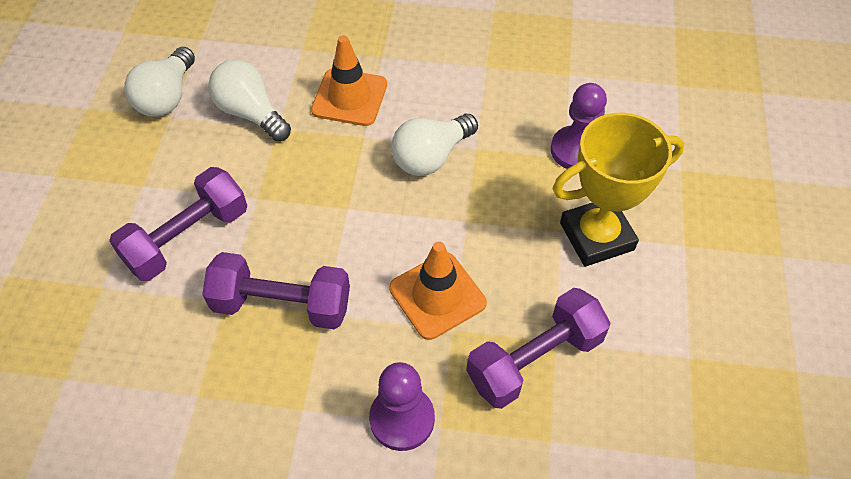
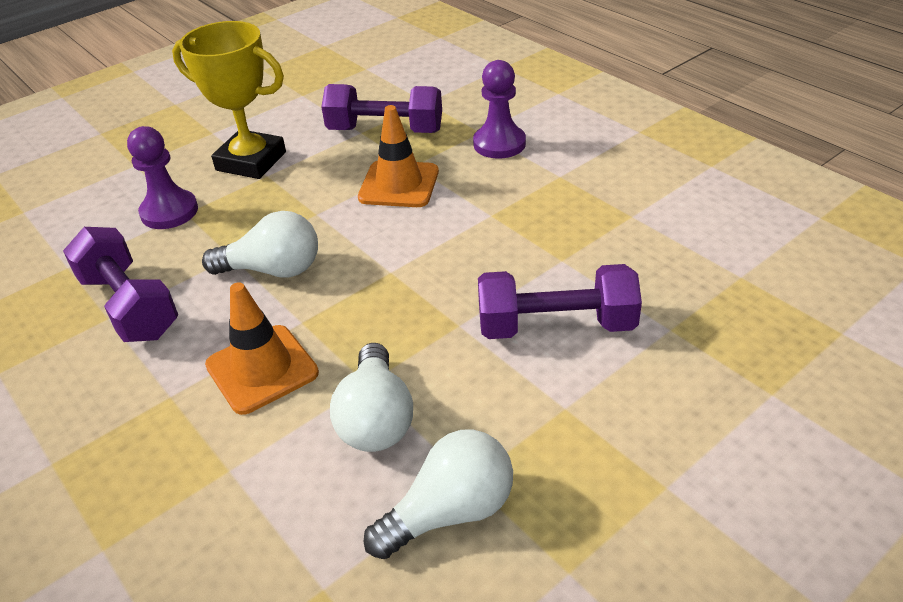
camera: 135 degrees left, 15 degrees down
(282, 304) = (517, 235): purple dumbbell -> purple dumbbell (129, 306)

